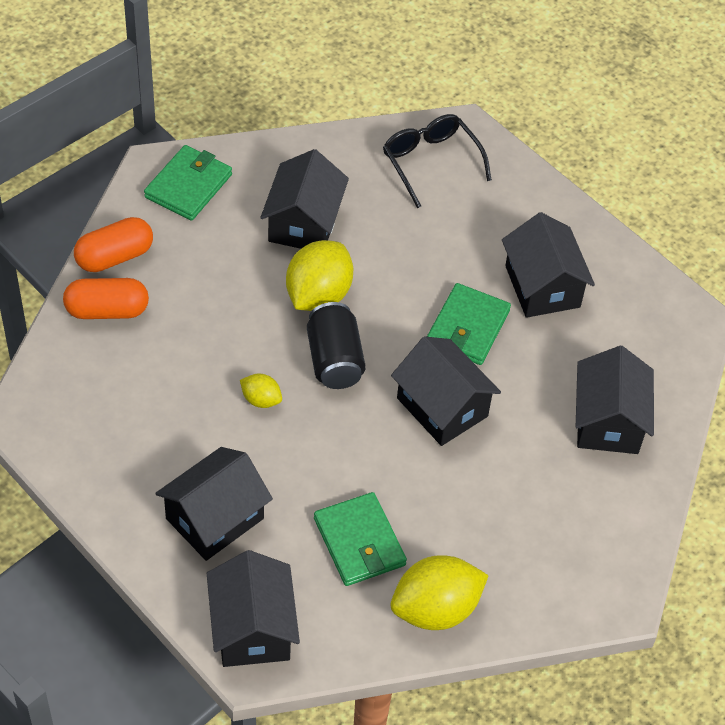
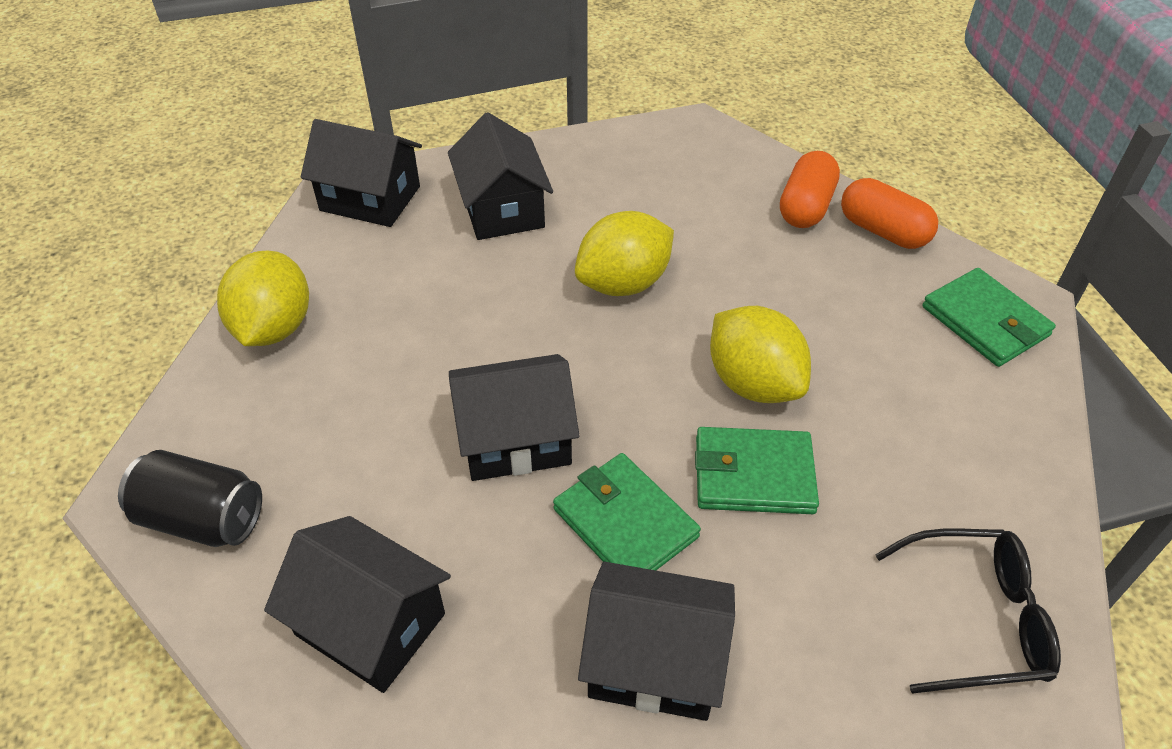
camera: 120 degrees right, 5 degrees down
(114, 257) = (883, 231): orange capsule -> orange capsule turned 45 degrees counterclockwise
(261, 400) = (623, 283): yellow lemon -> yellow lemon, size x2.01
(304, 223) = (886, 412): black house -> none
(334, 360) = (644, 362): black can -> black can (202, 519)
(359, 542) = (396, 298): green wallet -> green wallet (753, 474)

